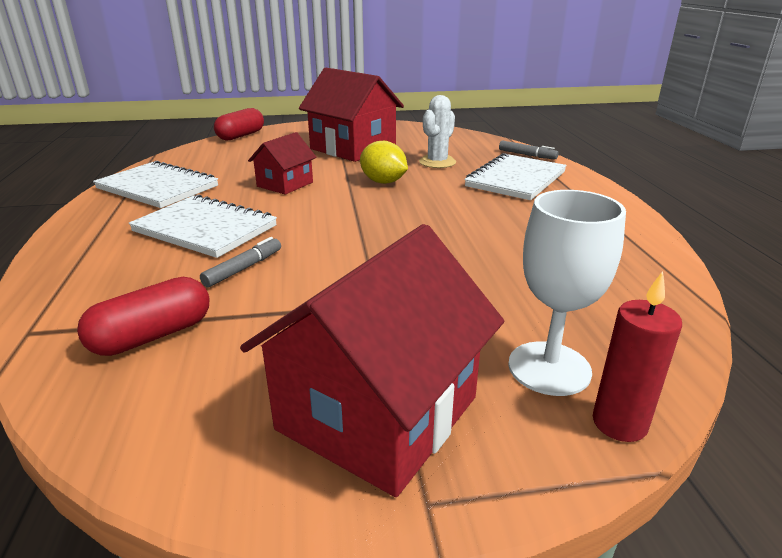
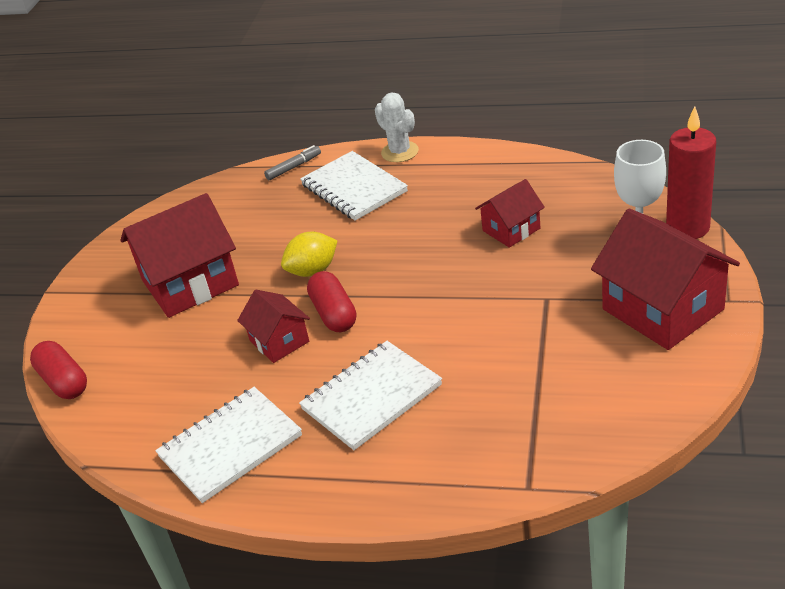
camera: 65 degrees left, 10 degrees up
(152, 336) = (554, 413): red capsule -> red capsule (334, 313)
(244, 268) = (466, 368): grey marker -> none
(437, 162) = (277, 227): white cactus -> white cactus (400, 152)
(503, 264) = (511, 229): none -> red house
(619, 423) = (687, 227): red candle -> red candle, size x1.55

